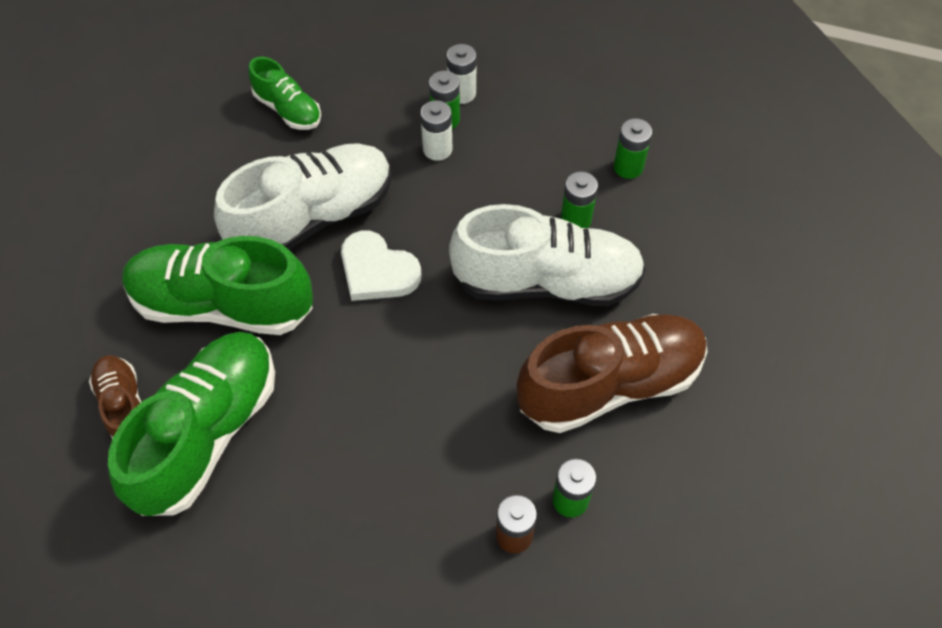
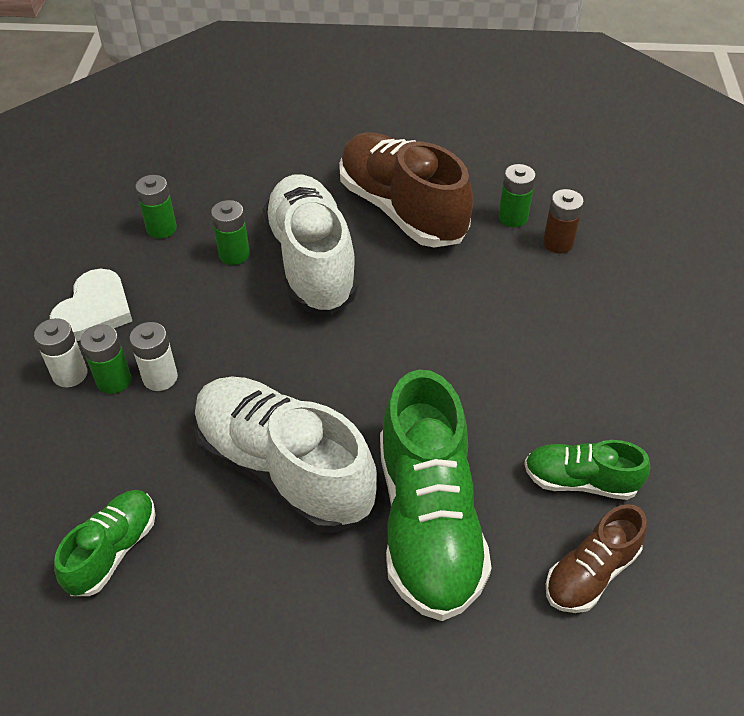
camera: 105 degrees left, 10 degrees down
(208, 433) = (580, 481): green shoe -> green shoe, size x0.52
(377, 271) = (338, 391): white heart -> white heart (94, 310)

